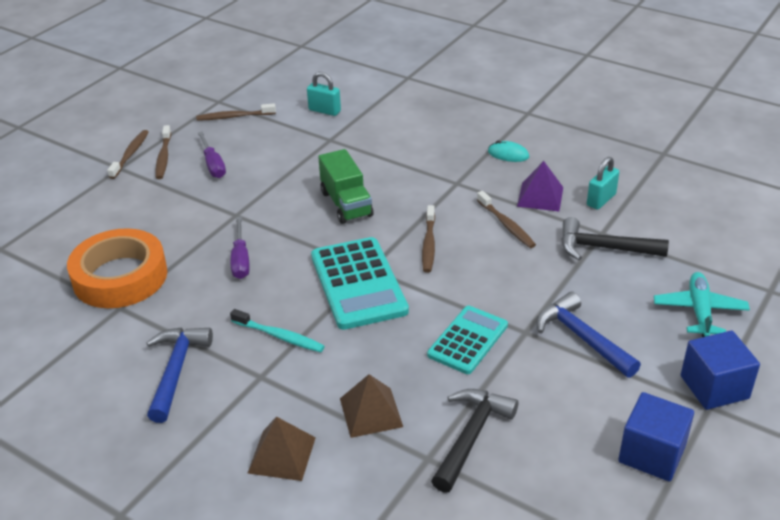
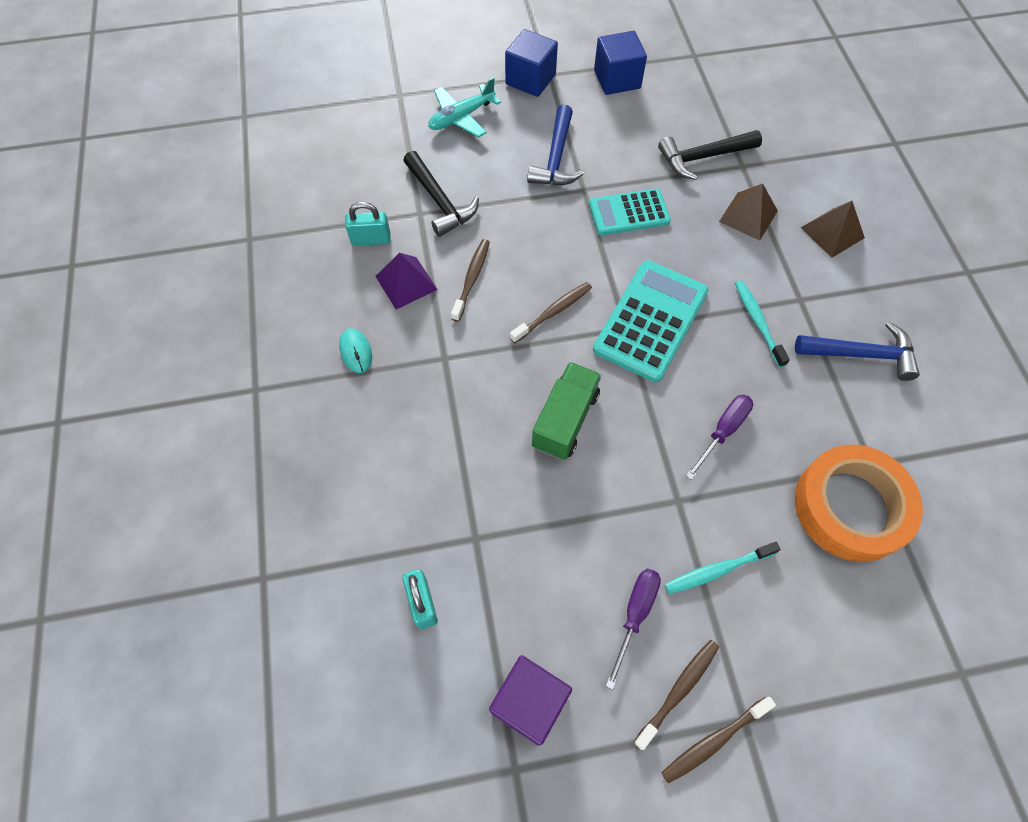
camera: 135 degrees left, 25 degrees up
(176, 370) = (862, 354): blue hammer -> blue hammer turned 135 degrees counterclockwise
(183, 203) = (717, 570): none -> turquoise toothbrush
(234, 117) = (529, 702): brown toothbrush -> purple cube

